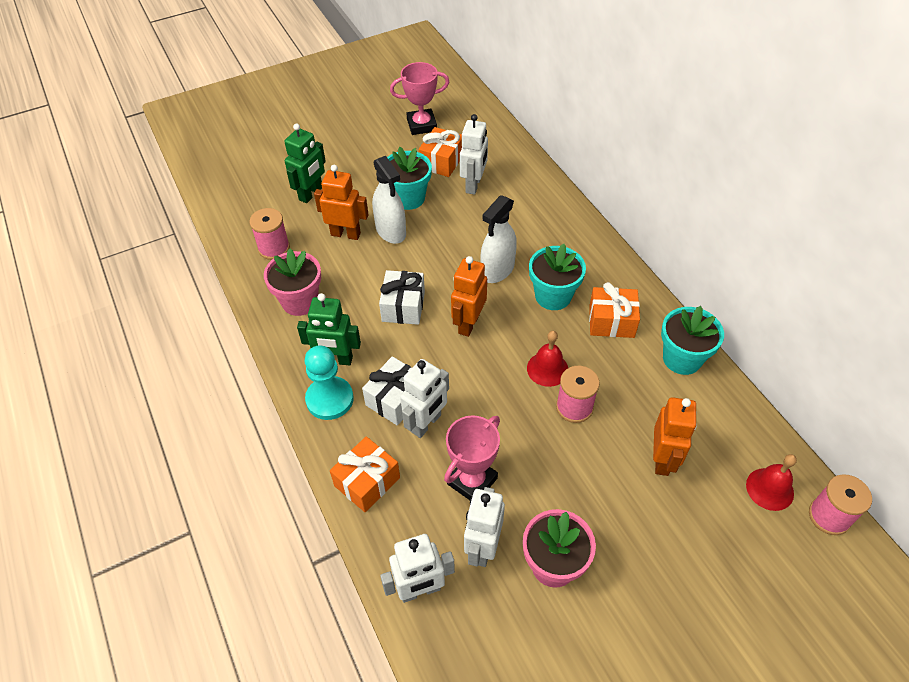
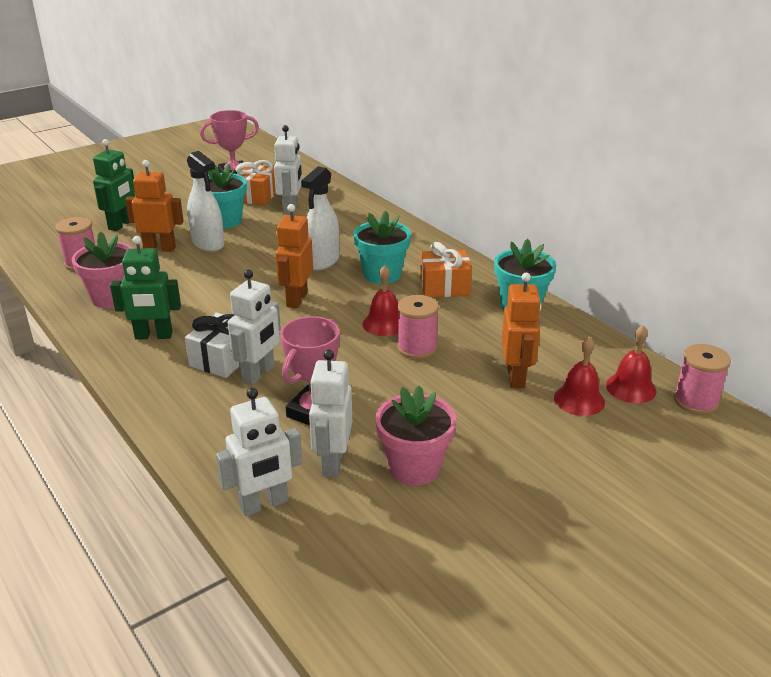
camera: 10 degrees left, 20 degrees down
(330, 399) = (148, 365): turquoise pawn -> none
(367, 481) = (195, 424): orange gift -> none
(403, 306) = (225, 293): white gift -> none
(717, 498) = (579, 400): none -> red bell

